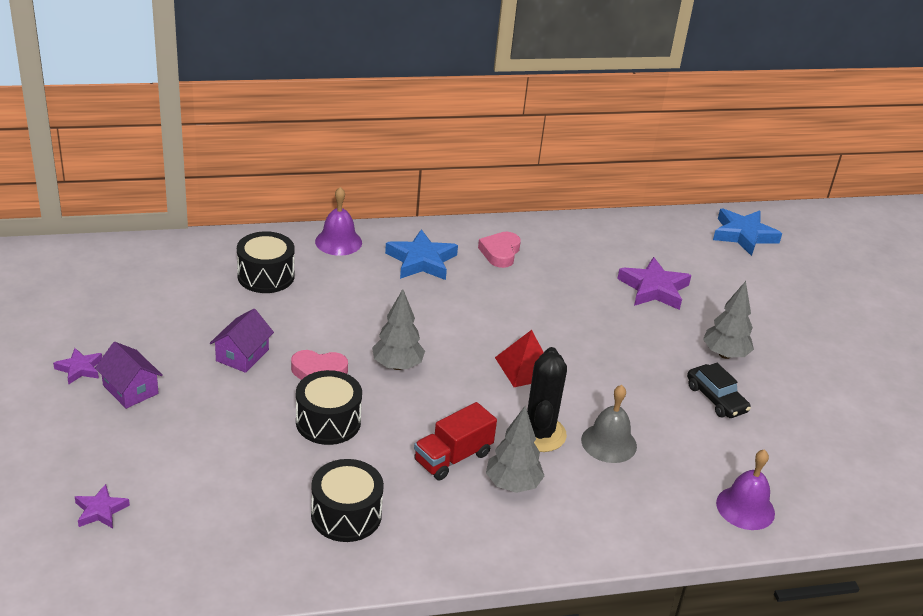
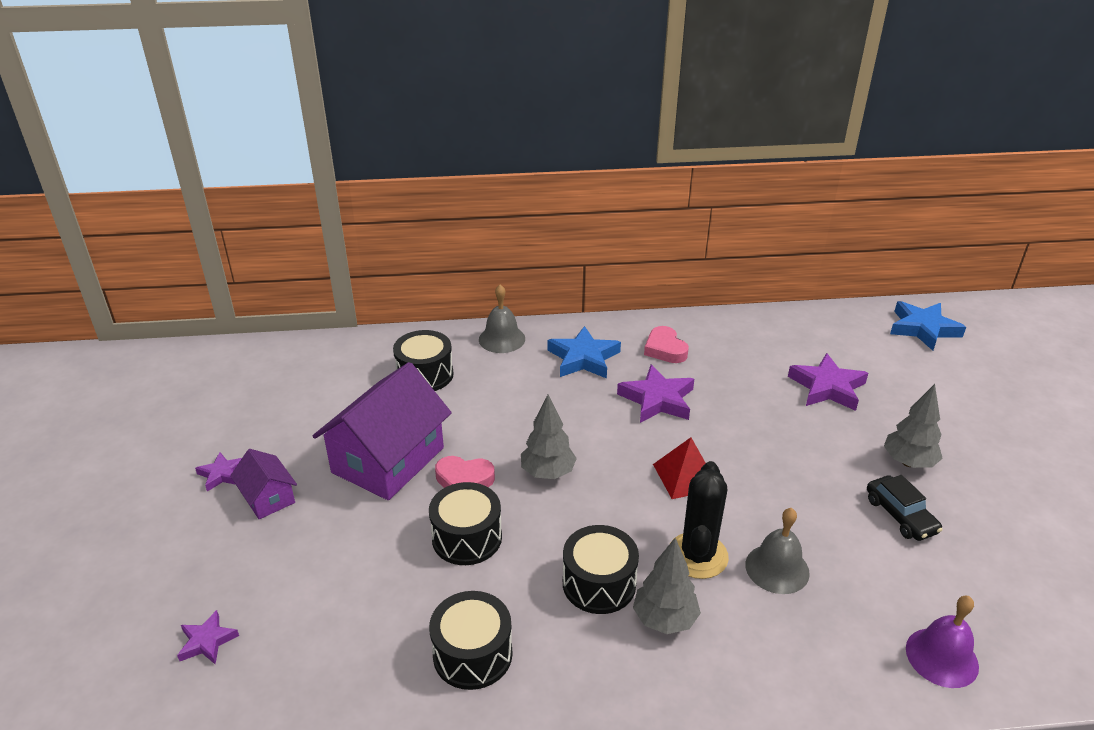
camera: 10 degrees right, 0 degrees up
(242, 355) = (388, 460): purple house -> purple house, size x2.01
(338, 242) = (502, 339): purple bell -> grey bell
(453, 457) = (599, 583): red truck -> black drum
(495, 300) = (657, 400): none -> purple star
(500, 253) = (665, 349): pink heart -> pink heart turned 45 degrees counterclockwise

